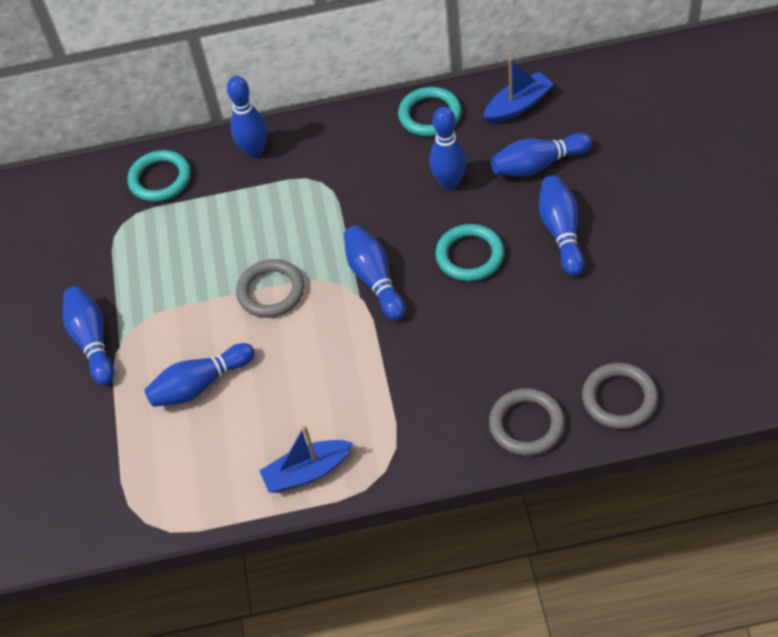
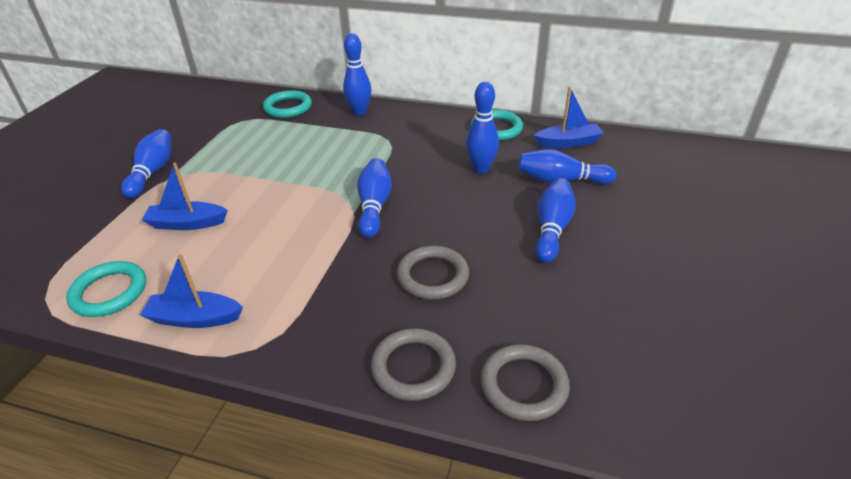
camera: 20 degrees right, 15 degrees down
(200, 385) = (187, 223): blue bowling pin -> blue boat
(271, 291) = (294, 187): grey ring -> grey ring (433, 276)
(469, 256) = (461, 218): turquoise ring -> turquoise ring (109, 292)

